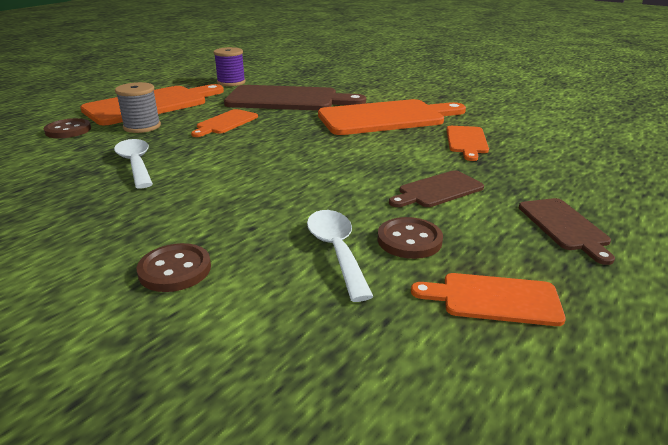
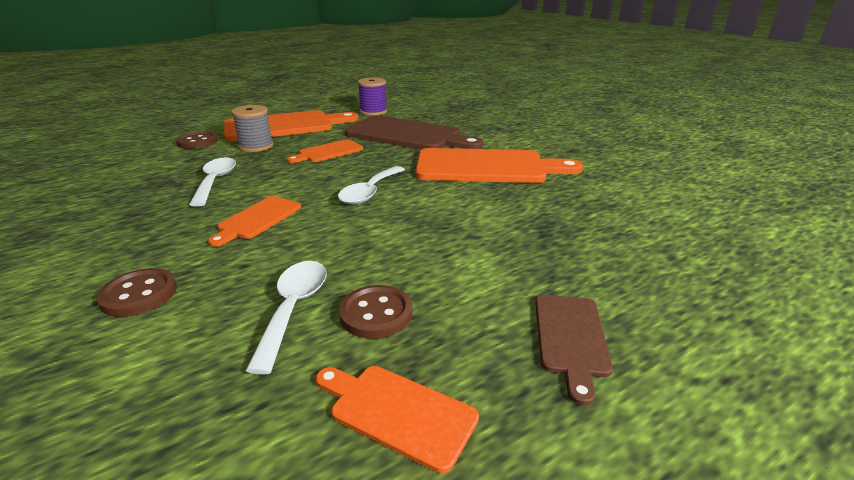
camera: 20 degrees right, 0 degrees up
(304, 151) = (370, 192): none -> white spoon
(437, 190) = (462, 260): brown cutting board -> none
(466, 141) = (550, 207): orange cutting board -> orange cutting board (257, 219)

